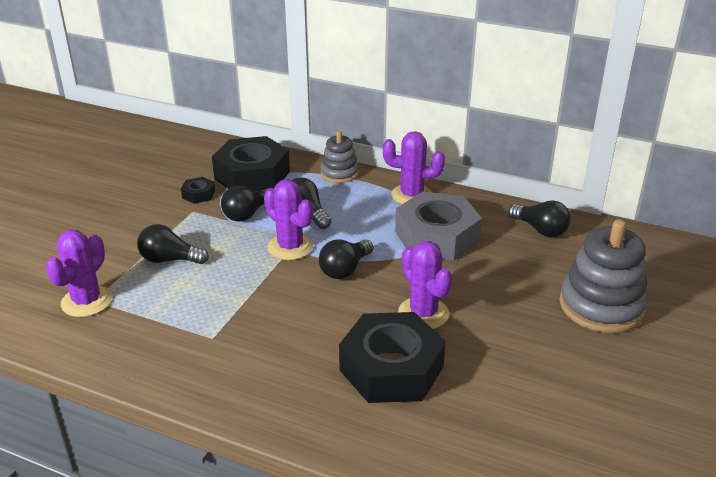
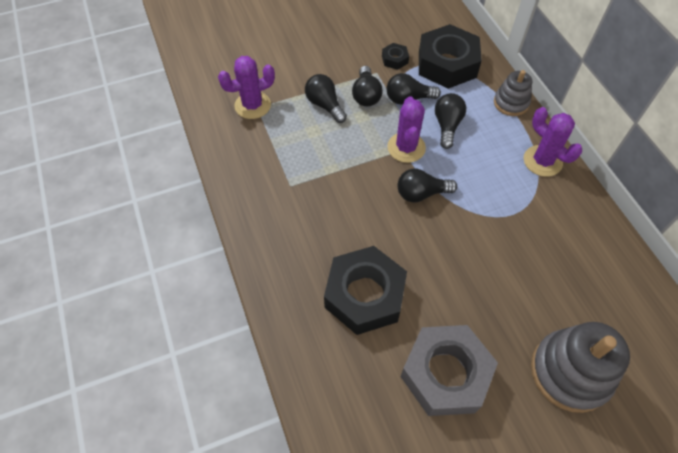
camera: 45 degrees right, 25 degrees up
(423, 313) = (432, 270): purple cactus -> none
(437, 236) = (517, 213): grey nut -> grey nut (445, 374)
(540, 230) = (608, 268): black light bulb -> black light bulb (366, 95)

